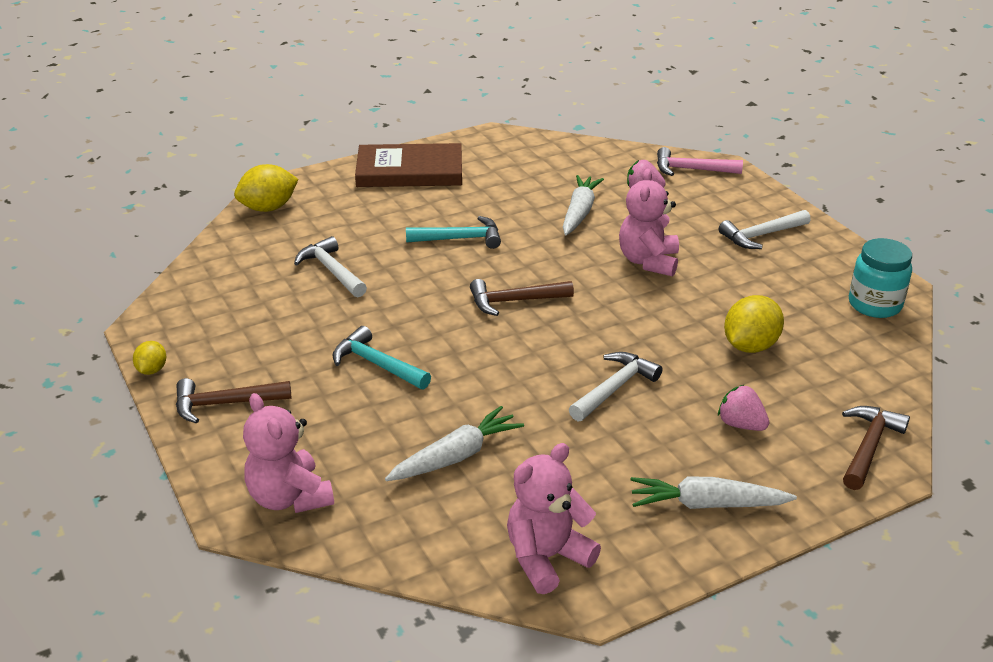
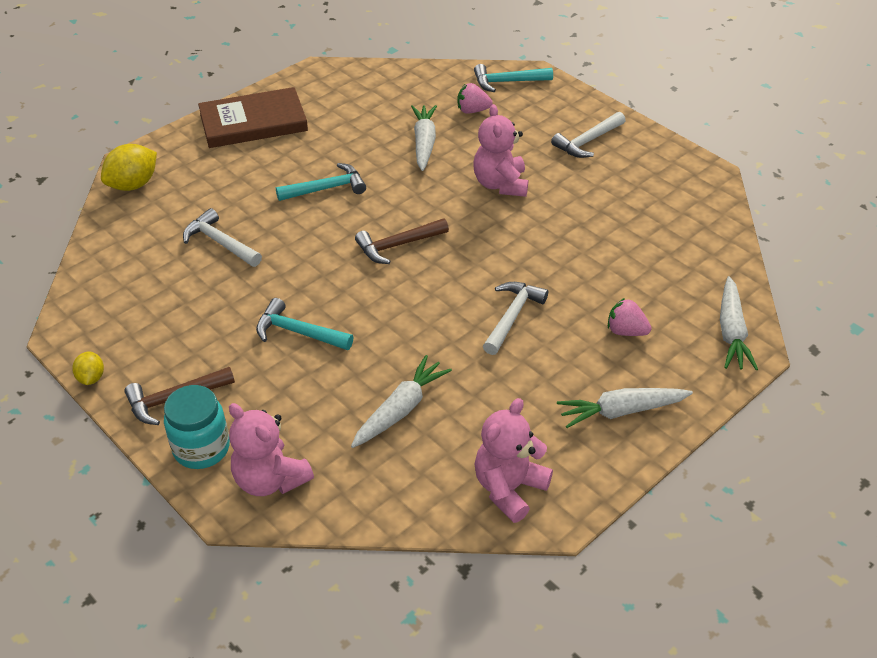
camera: 15 degrees left, 10 degrees up
(691, 169) = (507, 82): pink hammer -> turquoise hammer
(750, 346) = (611, 254): yellow lemon -> none
(868, 447) = (731, 332): brown hammer -> white carrot
(874, 305) = (699, 195): turquoise jar -> turquoise jar (201, 448)

